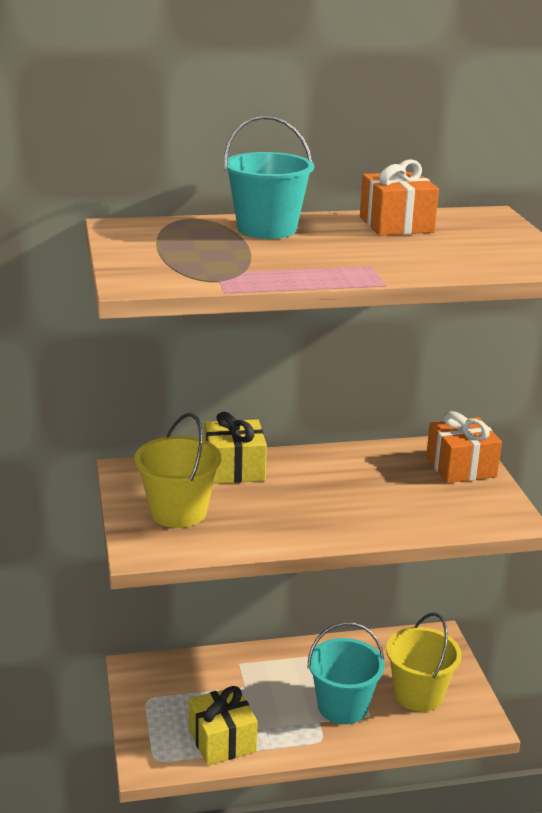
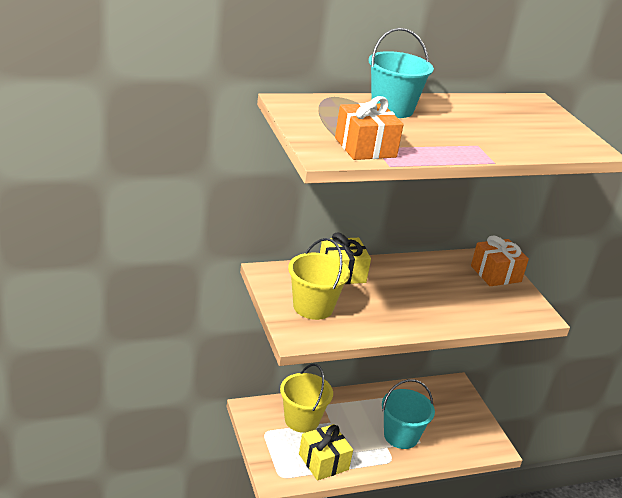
camera: 10 degrees left, 5 degrees up
(396, 225) = (478, 108): orange gift -> orange gift (365, 147)
(418, 694) = (450, 426): yellow bucket -> yellow bucket (301, 420)

